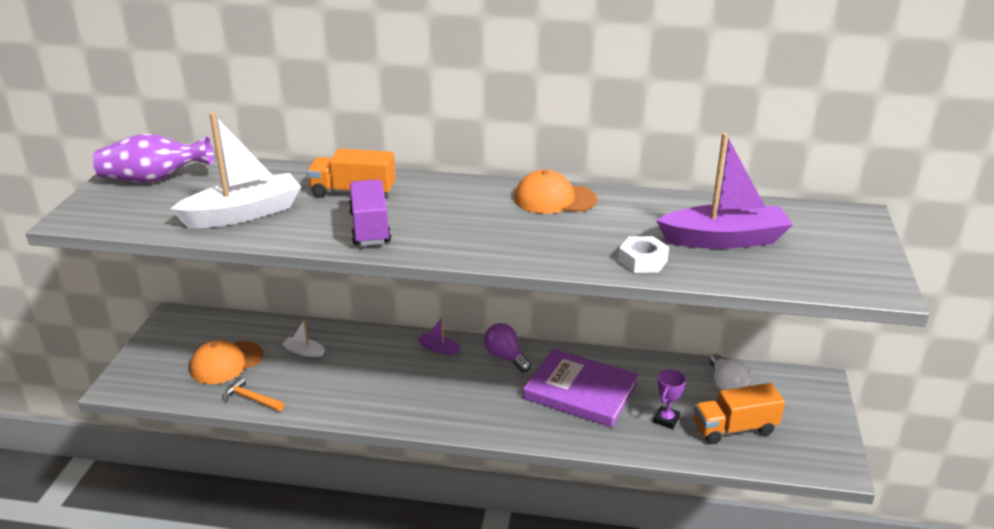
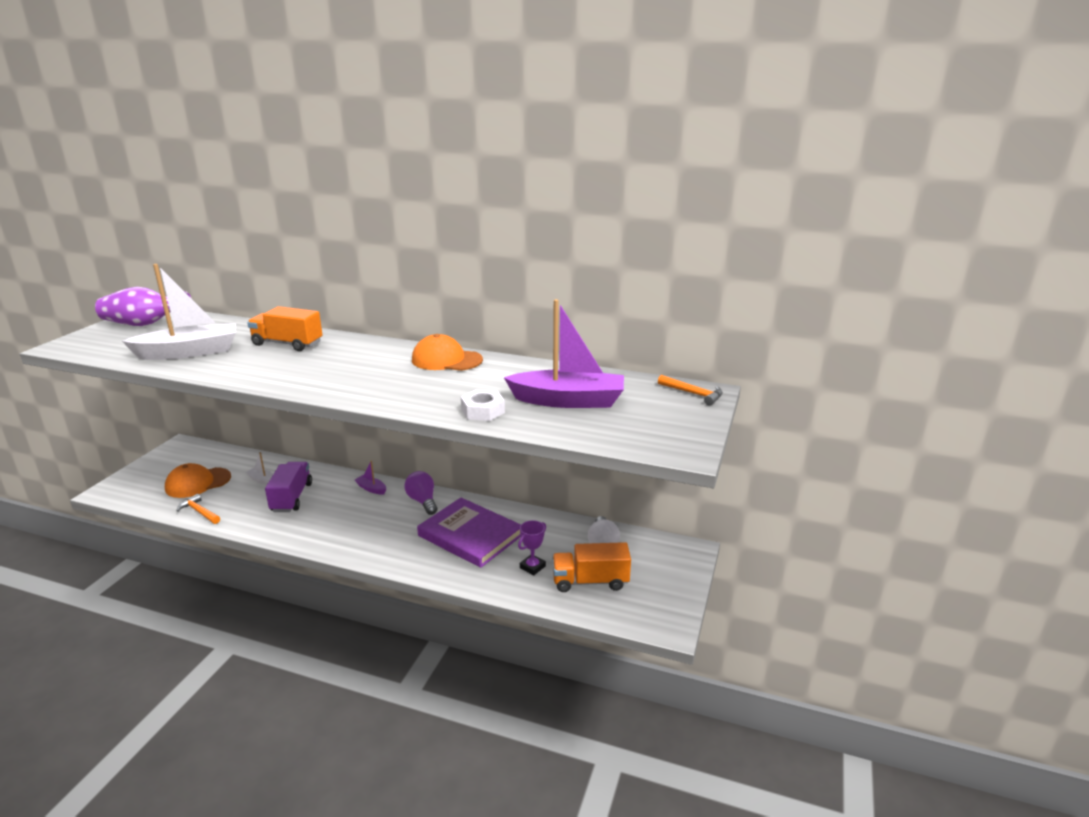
camera: 10 degrees right, 5 degrees down
(370, 228) = (277, 369): purple truck -> purple truck (291, 497)
(846, 219) = (693, 394): none -> orange hammer

